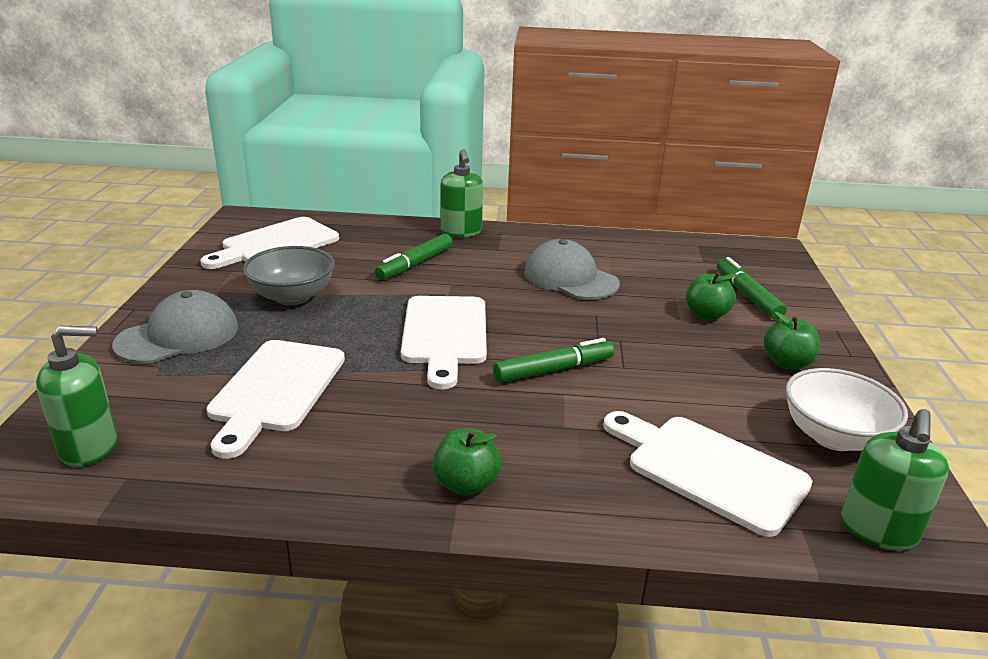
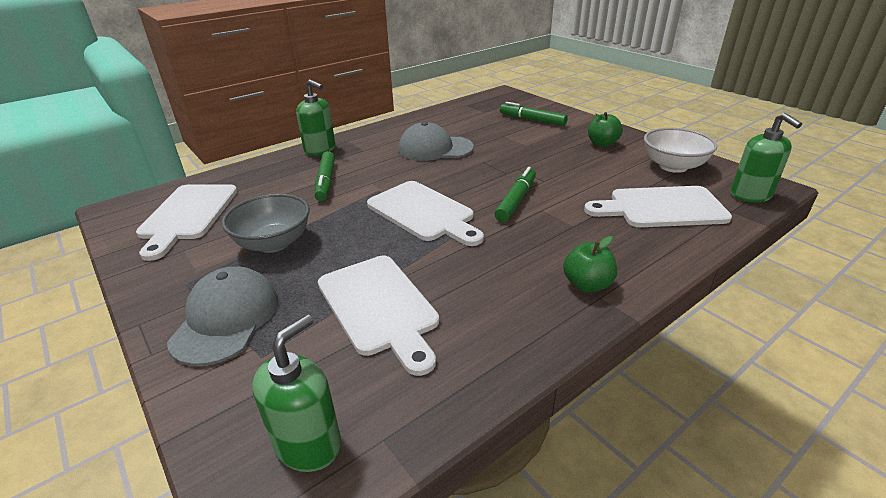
camera: 40 degrees left, 5 degrees up
(706, 315) = (532, 137): green apple -> none

